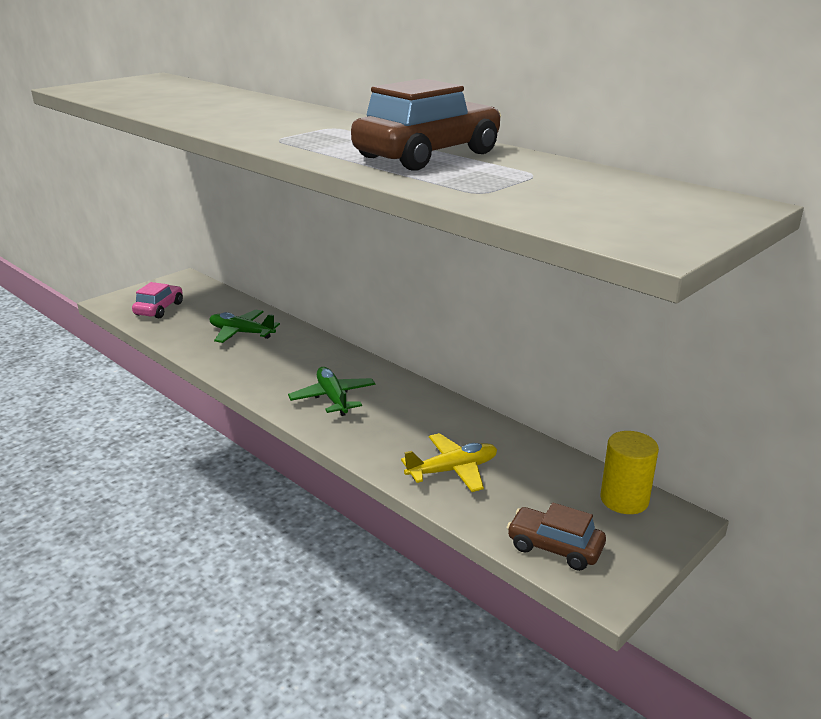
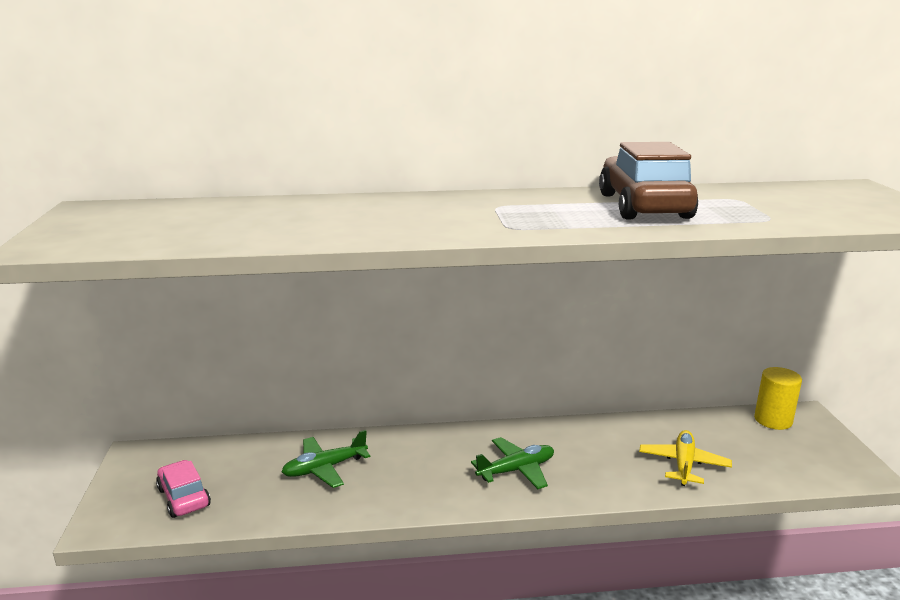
camera: 50 degrees left, 5 degrees down
(333, 398) = (516, 470): green plane -> green plane turned 135 degrees clockwise
(554, 547) = (810, 469): brown car -> none

